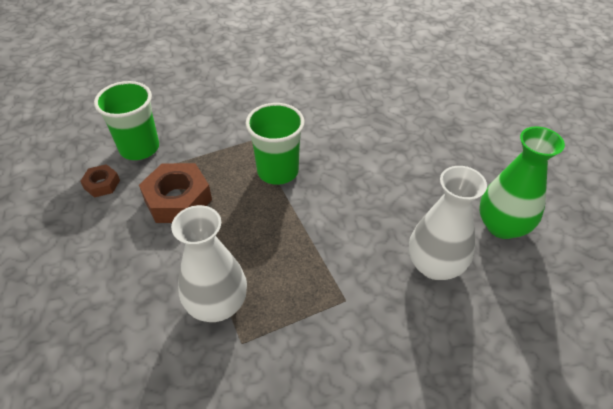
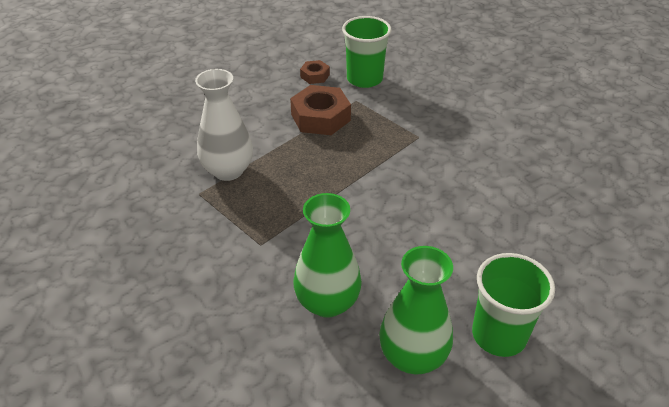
camera: 70 degrees right, 5 degrees down
(278, 171) = (388, 163): green cup -> green cup (499, 335)
(435, 265) = (327, 302): white vase -> green vase

